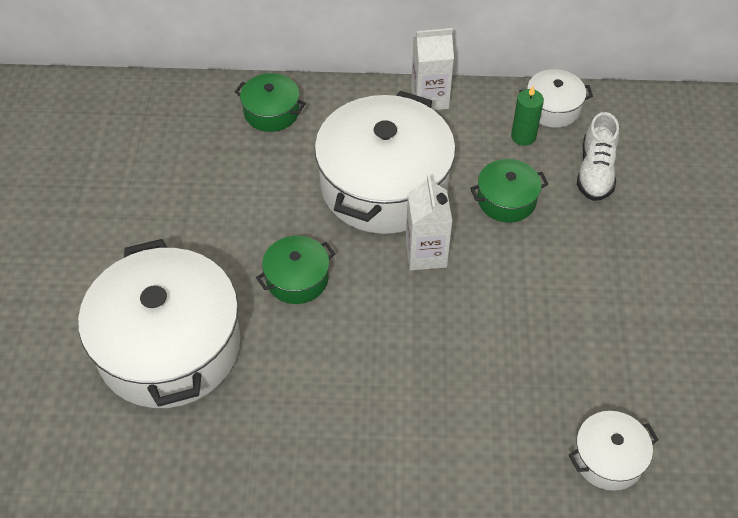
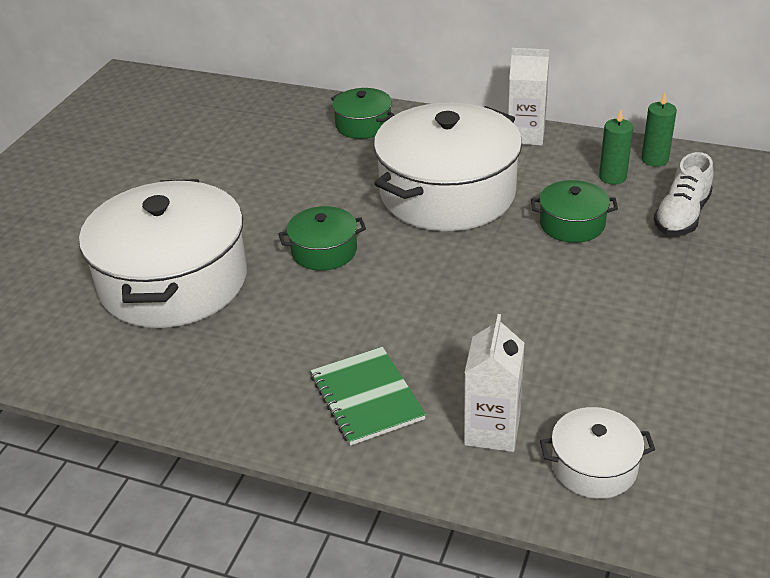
camera: 20 degrees right, 15 degrees down
(400, 436) = (366, 397): none -> green notebook
(426, 254) = (465, 253): white carton -> white carton (492, 430)
(552, 108) = (654, 159): white pot -> green candle

